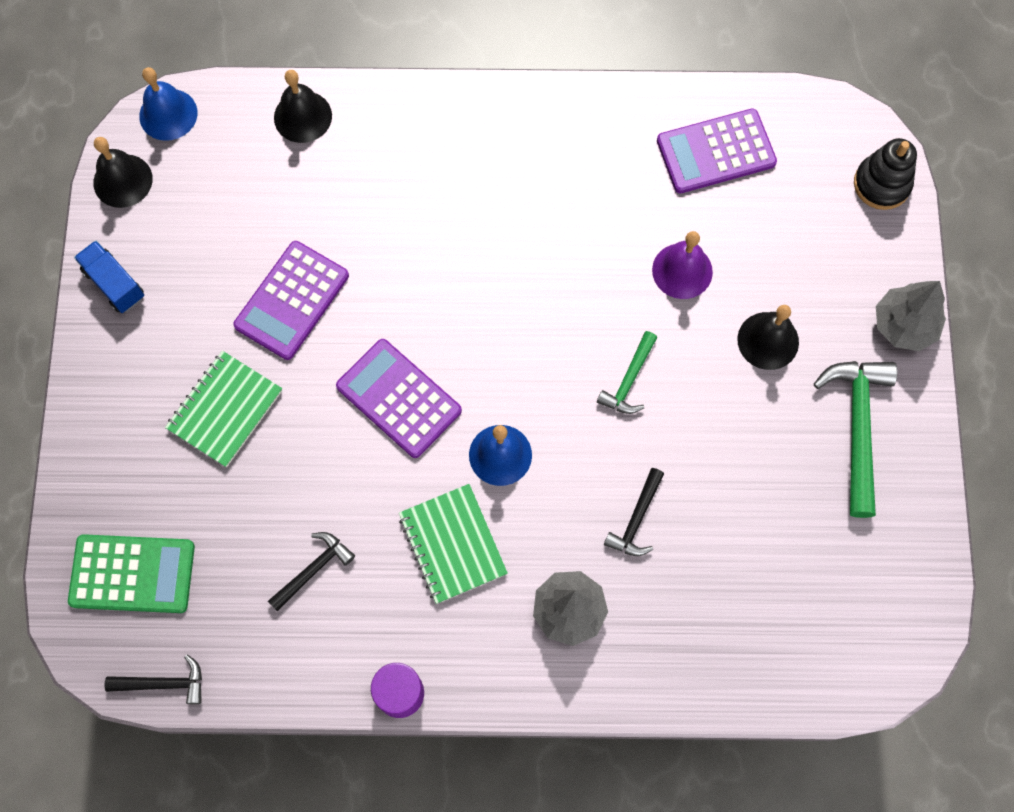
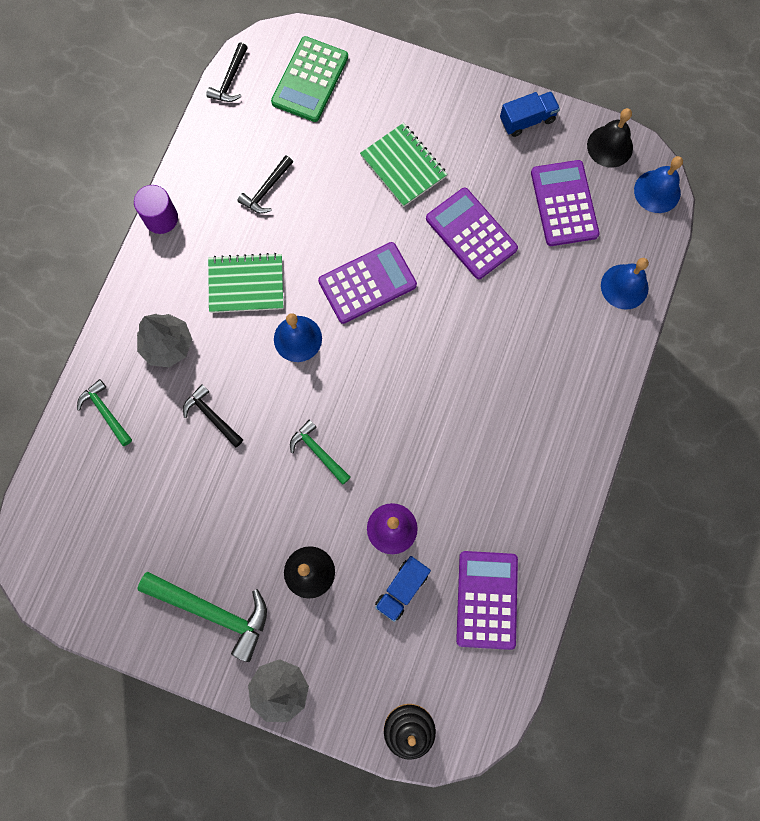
camera: 110 degrees right, 5 degrees up
(217, 209) = (564, 203): none -> purple calculator
(303, 116) = (624, 286): black bell -> blue bell
(313, 569) = (266, 190): black hammer -> black hammer turned 60 degrees clockwise
(684, 653) = (105, 412): none -> green hammer
(743, 239) = (402, 589): none -> blue truck

